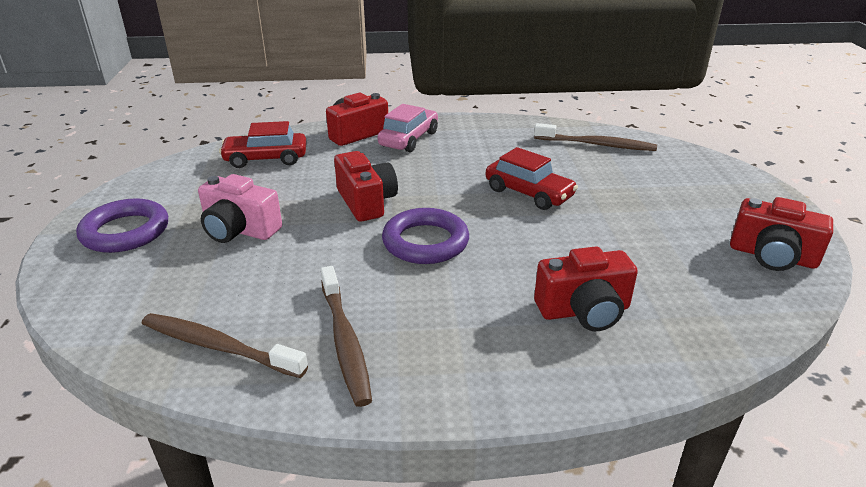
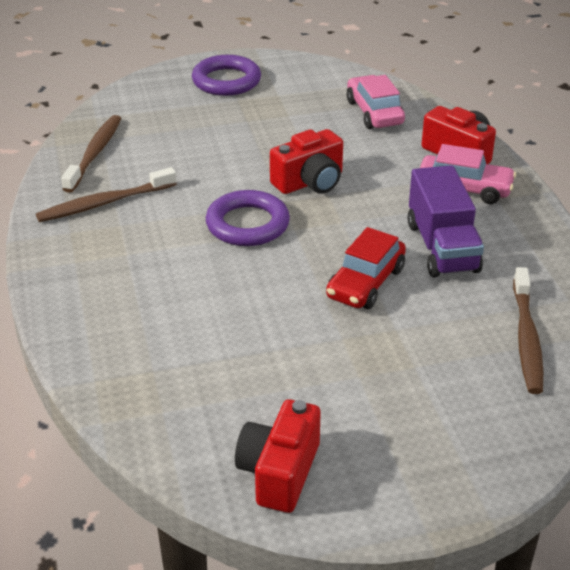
camera: 80 degrees right, 5 degrees up
(239, 230) = (242, 128): pink camera -> none
(266, 159) = (374, 113): red car -> pink car
(486, 157) = (442, 247): none -> purple truck
(584, 311) = (156, 322): red camera -> none

